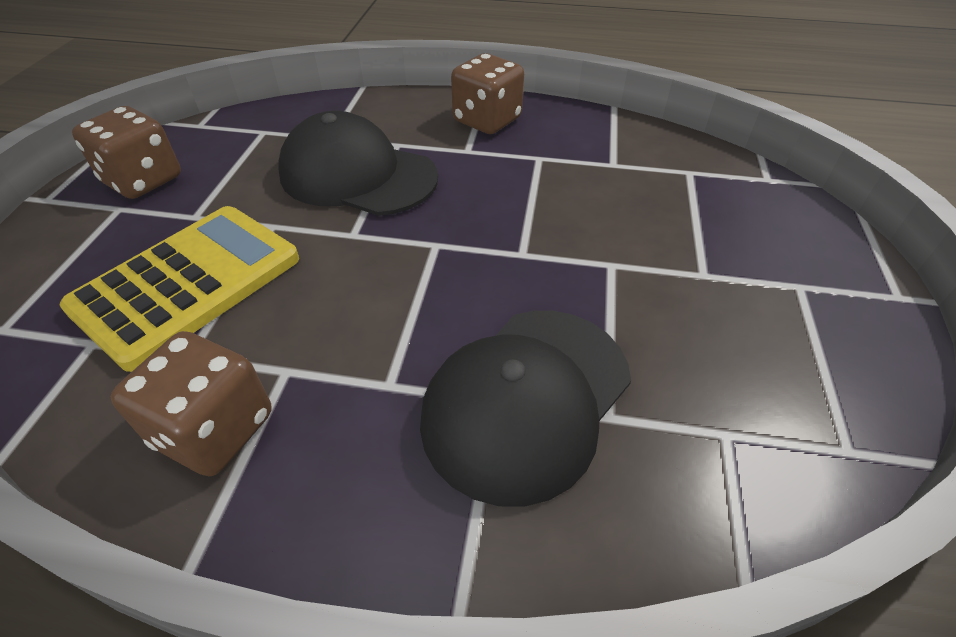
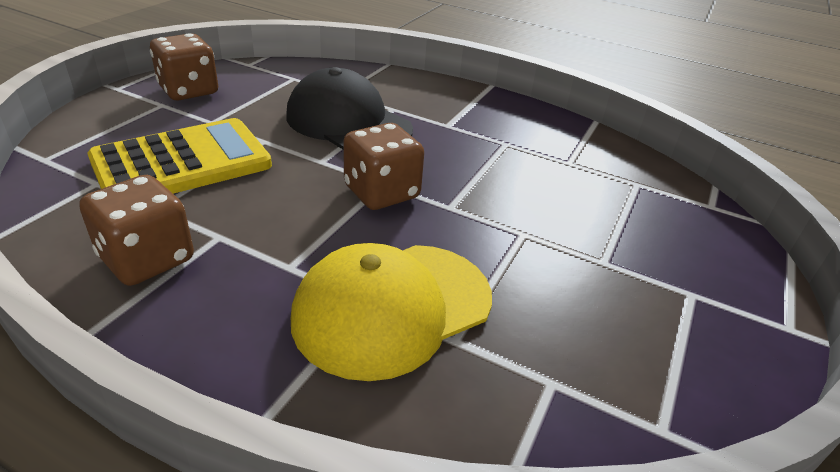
camera: 15 degrees right, 10 degrees down
(487, 120) = (476, 108): brown dice -> brown dice (381, 193)
(526, 399) = (392, 307): black cap -> yellow cap

